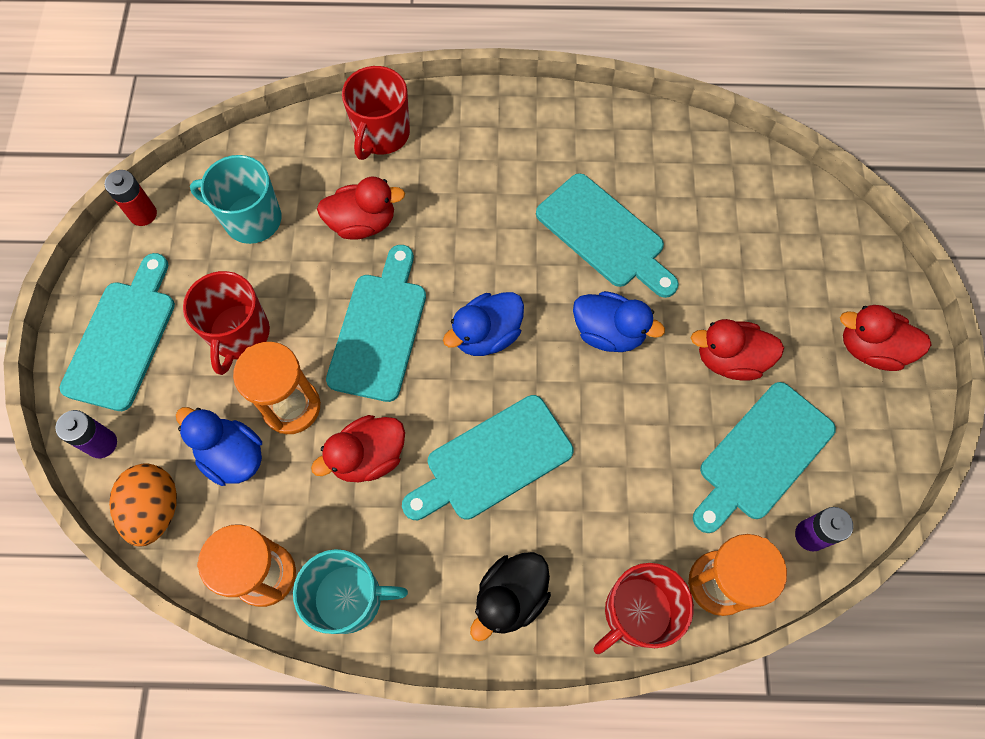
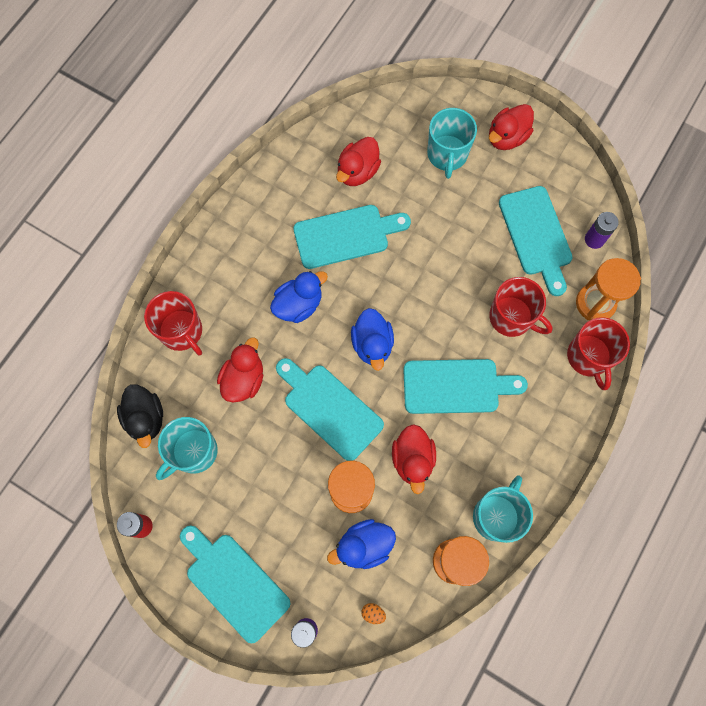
camera: 60 degrees left, 5 degrees up
(155, 509) = (373, 613): orange egg -> orange egg, size x0.43
(239, 334) = (279, 501): red mug -> red mug (511, 317)
(492, 461) = (456, 386): turquoise cutting board -> turquoise cutting board turned 90 degrees counterclockwise
(510, 597) = (544, 421): black duck -> black duck (146, 418)
(609, 332) = (413, 272): blue duck -> blue duck (299, 305)
(729, 359) = (469, 215): red duck -> red duck (357, 172)
(791, 291) = (447, 155): none -> turquoise mug

